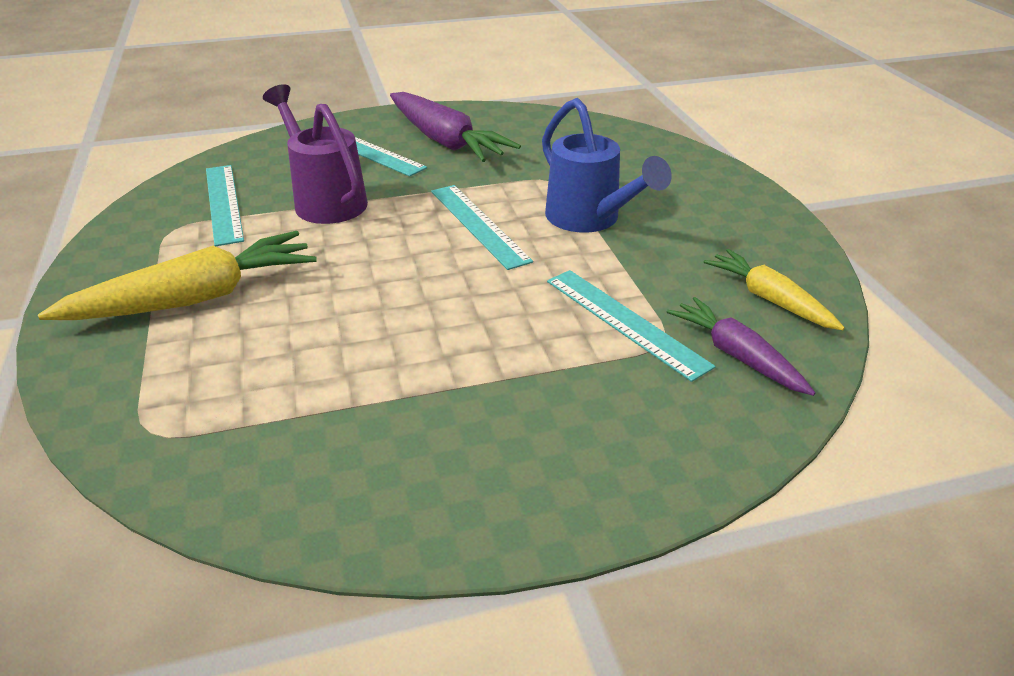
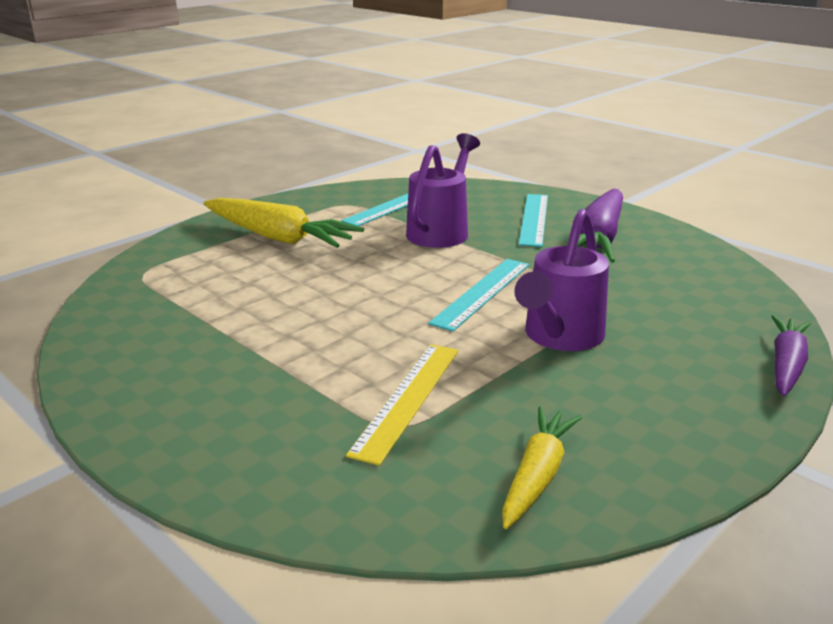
camera: 60 degrees right, 10 degrees down
(589, 219) = (559, 337): blue watering can -> purple watering can
(625, 321) = (408, 399): turquoise ruler -> yellow ruler
(737, 355) = (411, 475): purple carrot -> purple carrot (786, 365)

